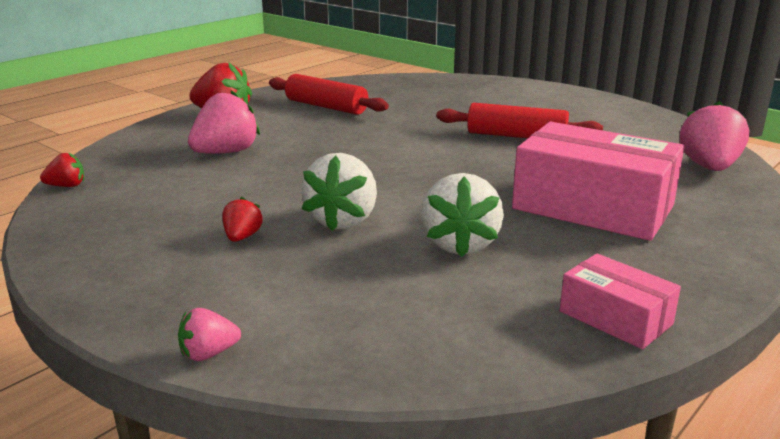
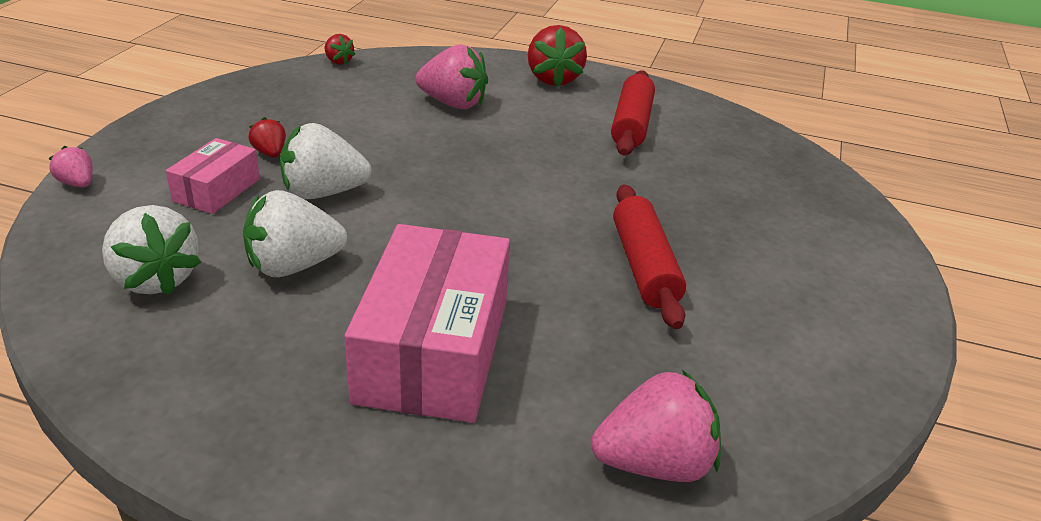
camera: 65 degrees right, 10 degrees up
(242, 237) = (270, 153): red strawberry -> red strawberry turned 105 degrees counterclockwise
(450, 310) = (155, 279): none -> white strawberry
(615, 318) = (153, 383): pink box -> pink box (217, 190)

